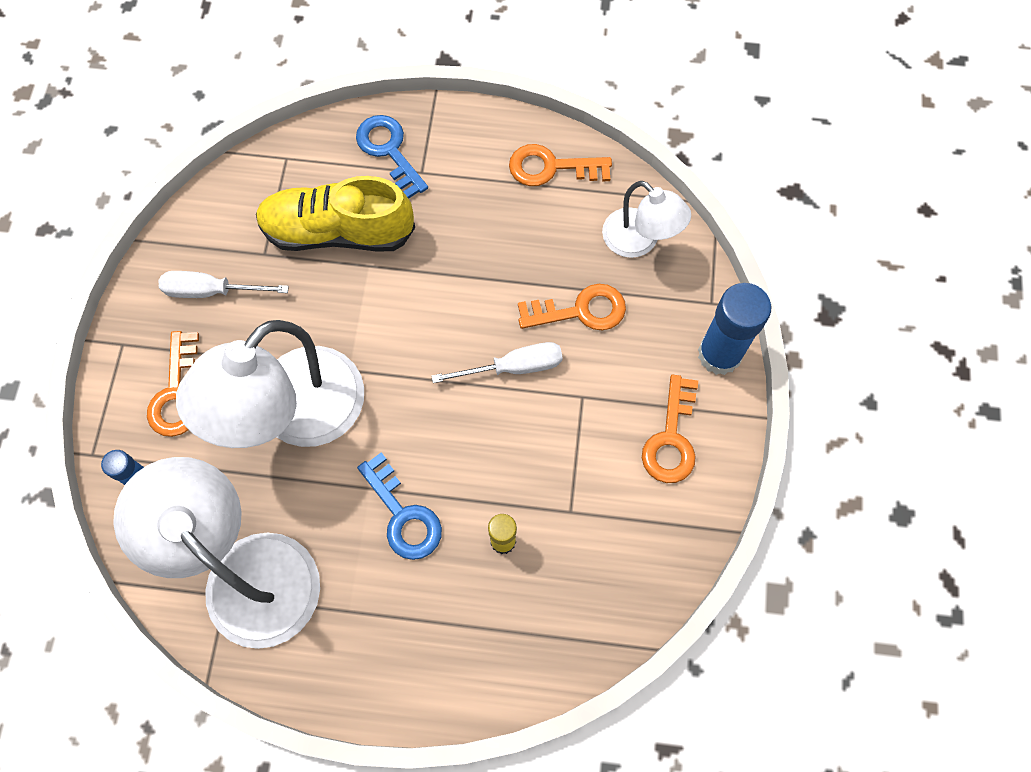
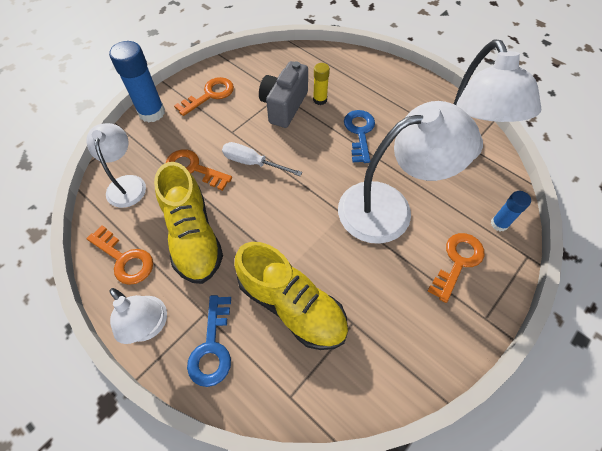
camera: 145 degrees left, 10 degrees down
(211, 291) = (404, 318): white screwdriver -> none
(464, 131) = (149, 326): none -> white lamp
(502, 233) = (193, 236): none -> yellow shoe
(547, 491) = (284, 106): none -> grey camera

